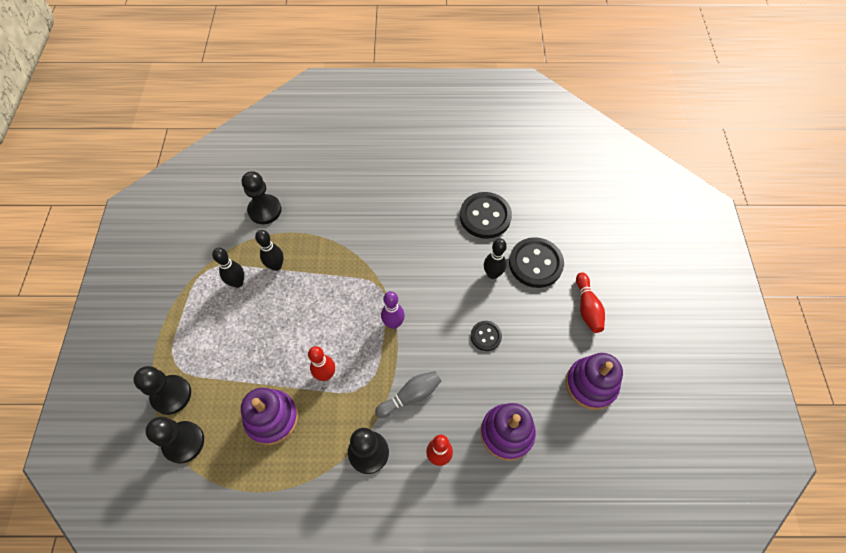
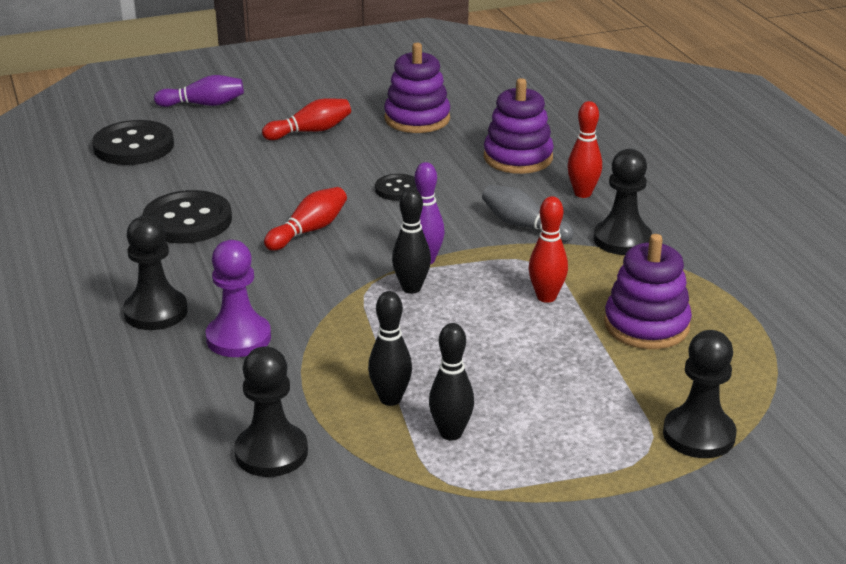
camera: 110 degrees left, 30 degrees down
(183, 442) = (751, 395): black pawn -> black pawn (156, 312)
(357, 216) = (238, 338): none -> purple pawn
(451, 272) = (309, 230): none -> red bowling pin
(492, 274) = (294, 199): black bowling pin -> black bowling pin (411, 288)
(535, 263) = (258, 171): black button -> black button (133, 146)
(646, 253) = (204, 104): none -> purple bowling pin

